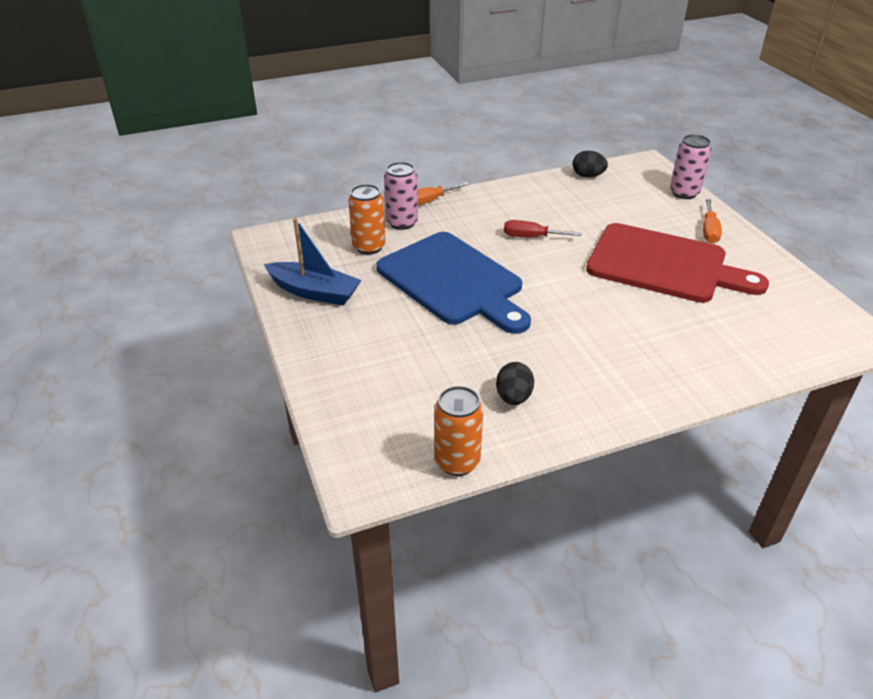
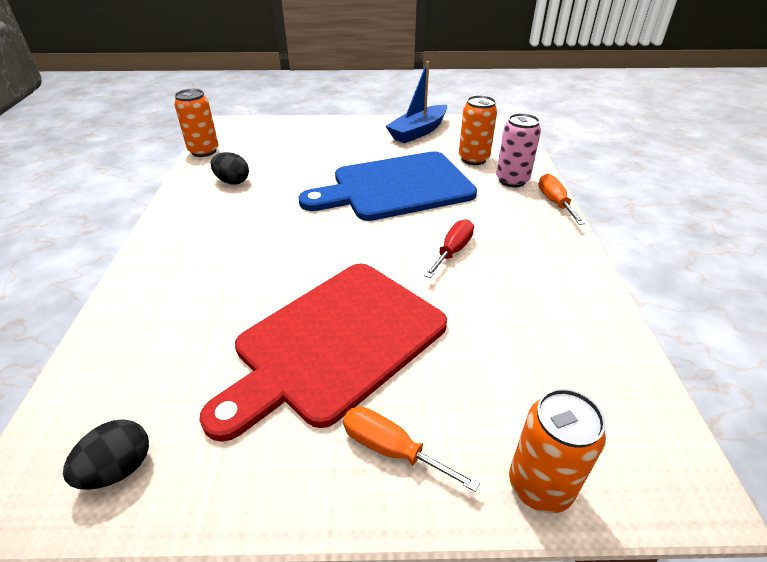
camera: 110 degrees right, 0 degrees up
(587, 176) = (620, 362): black egg -> black egg (118, 469)
(684, 193) = (540, 485): pink can -> orange can

